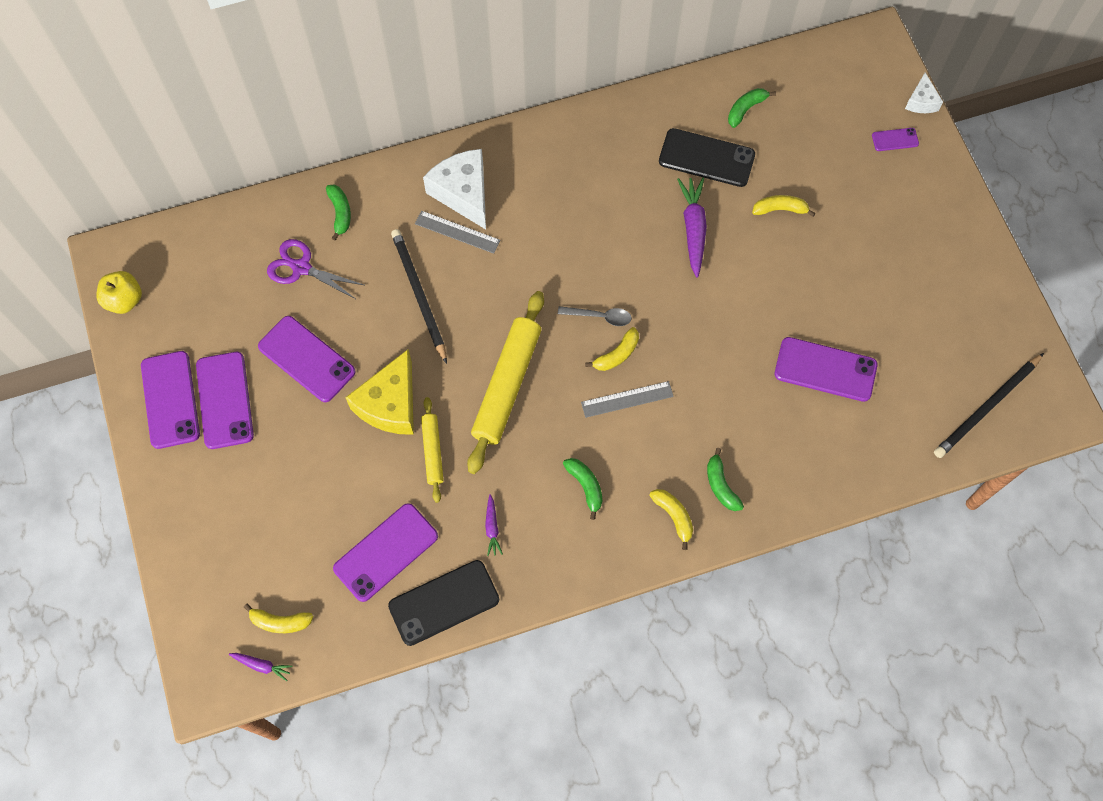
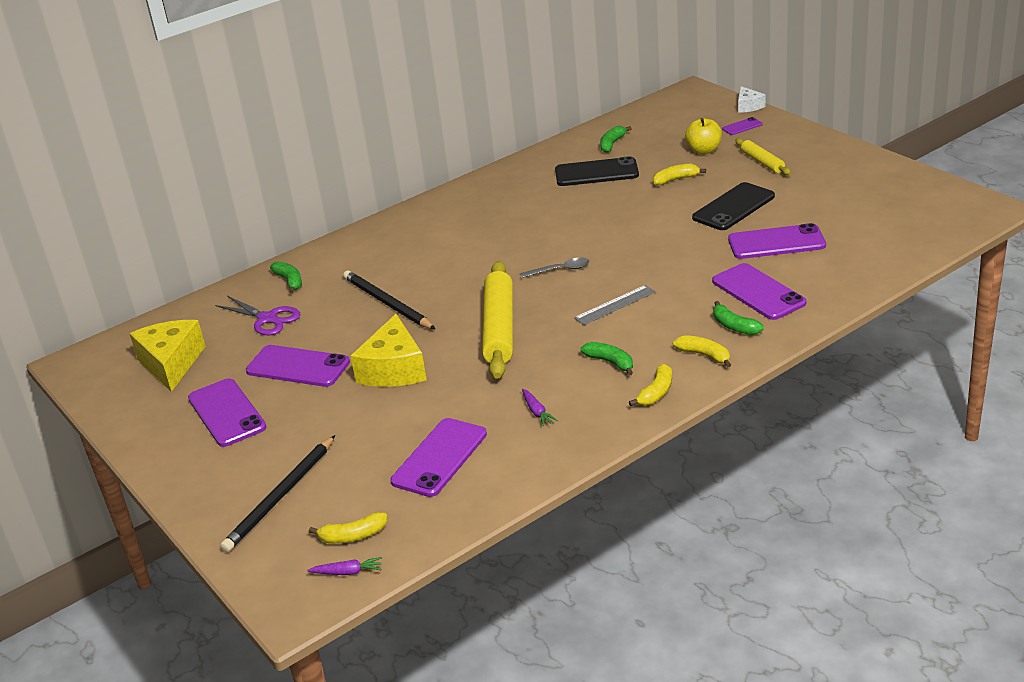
camera: 15 degrees left, 35 degrees down
(124, 300) = (98, 383): yellow apple -> yellow apple (704, 150)
(170, 399) = (170, 428): purple phone -> purple phone (758, 292)
(196, 299) = (171, 363): none -> yellow cheese
(301, 268) = (267, 319): purple scissors -> purple scissors turned 150 degrees counterclockwise
(432, 451) = (451, 384): yellow rolling pin -> yellow rolling pin (762, 162)
(444, 603) = (517, 471): black phone -> black phone (733, 207)
(457, 232) = (403, 262): grey ruler -> none
(463, 193) = (397, 242): white cheese -> none
(617, 355) = (589, 285): yellow banana -> yellow banana (656, 392)
(693, 229) = (610, 207): purple carrot -> none
(986, 407) = (927, 224): black pencil -> black pencil (280, 496)

